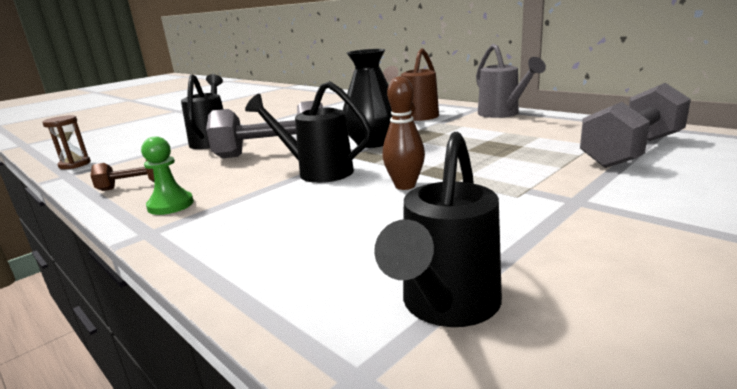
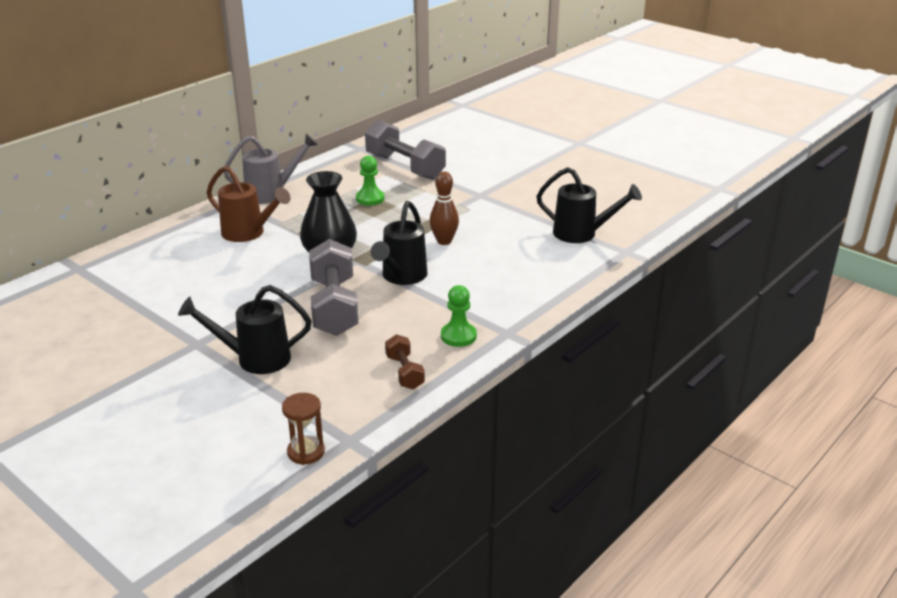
camera: 95 degrees left, 10 degrees up
(514, 144) = (370, 198): none -> green pawn

